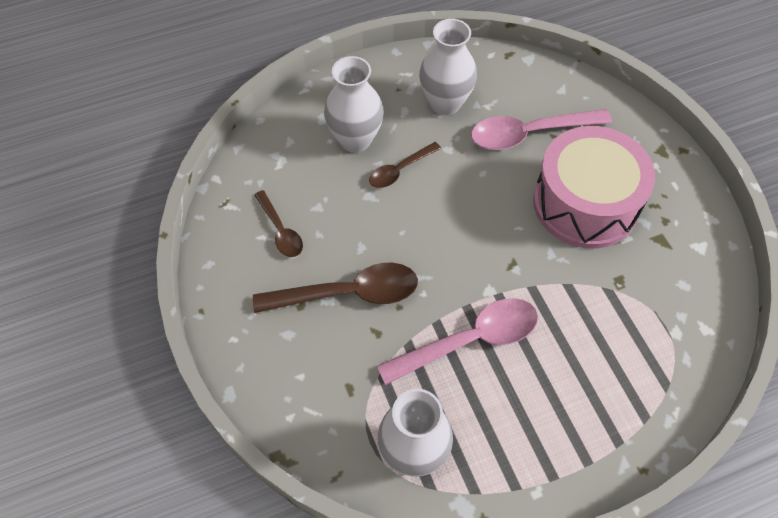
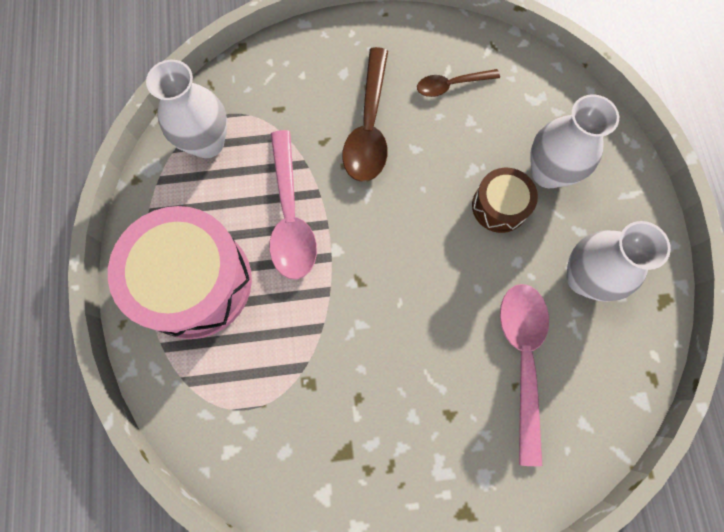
camera: 105 degrees right, 15 degrees up
(400, 170) = (499, 206): brown spoon -> brown drum
(585, 203) = (412, 386): pink drum -> pink drum (195, 282)

